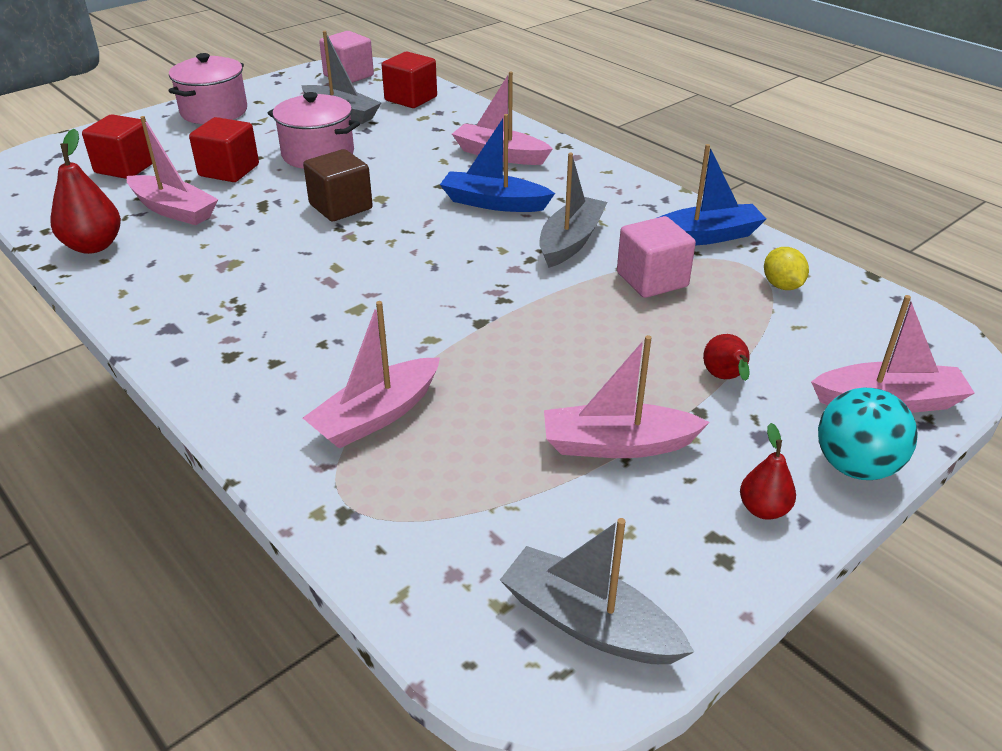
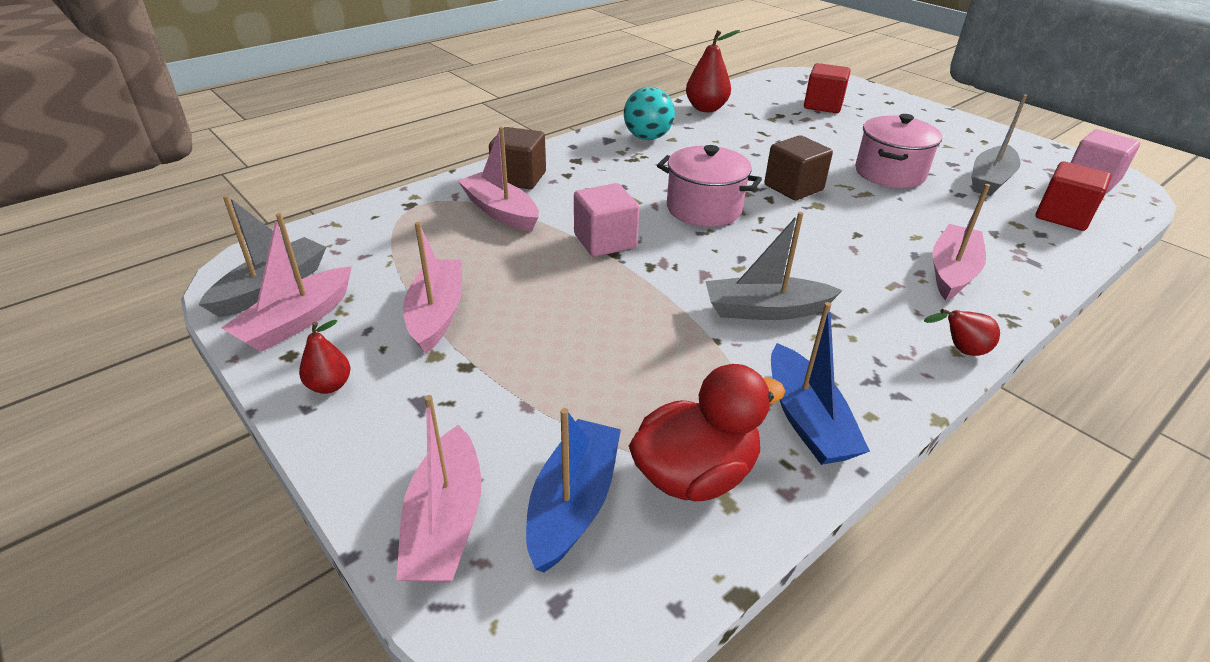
camera: 90 degrees right, 0 degrees up
(174, 210) = (763, 127): pink boat -> pink boat (297, 321)
(214, 112) = (946, 125): pink pot -> pink pot (704, 209)
(229, 170) = (837, 140): red cube -> none
(277, 406) = (519, 178): none -> brown cube
(494, 203) = (833, 265): blue boat -> blue boat (573, 503)
(570, 241) = (765, 310): grey boat -> grey boat turned 150 degrees clockwise
(652, 280) = (695, 361): pink cube -> pink cube (605, 241)
(725, 378) = (512, 391): red pear -> red pear (960, 350)
(782, 286) = (695, 474): yellow lemon -> red duck
(855, 466) = (355, 462): turquoise ball -> turquoise ball (647, 137)

